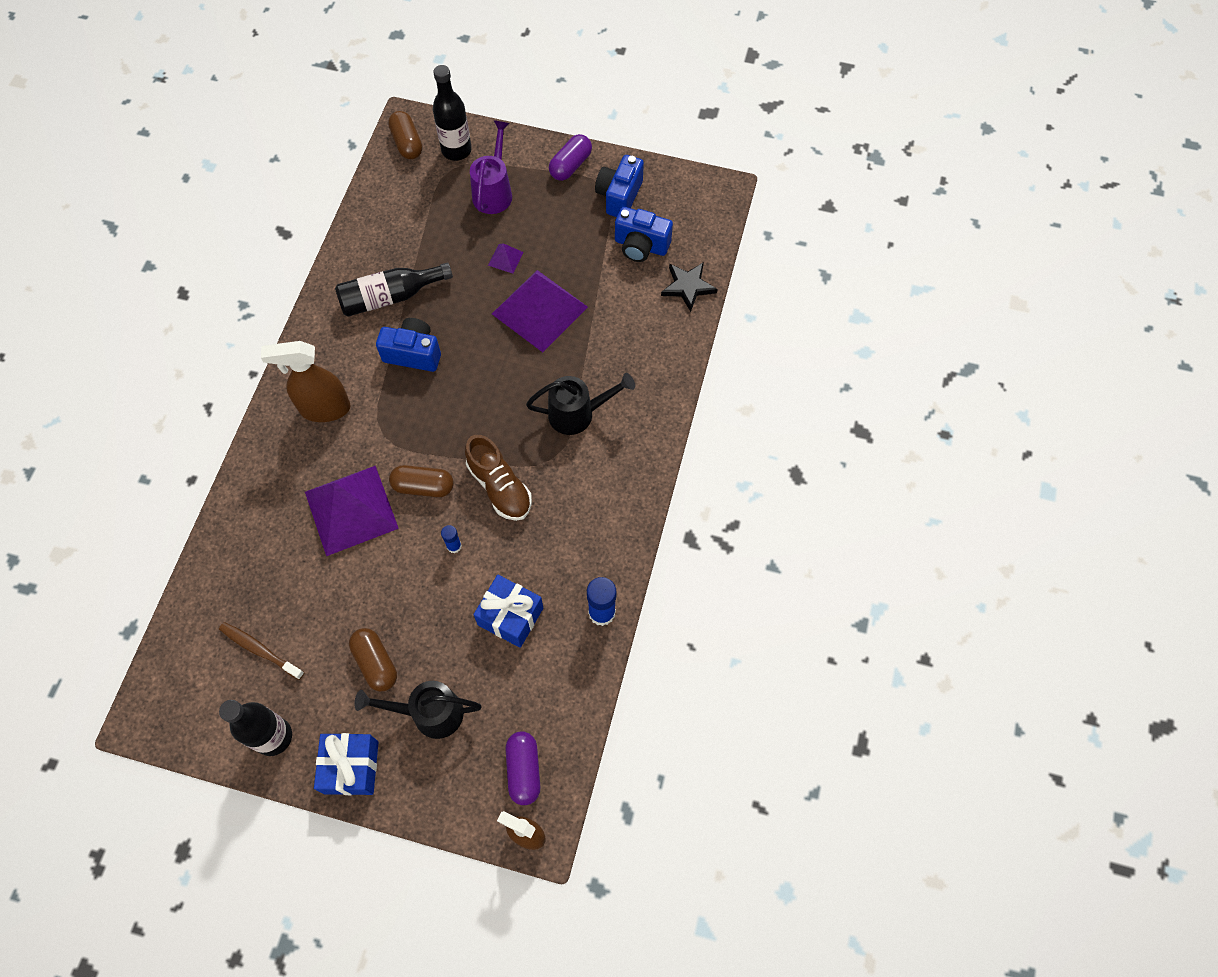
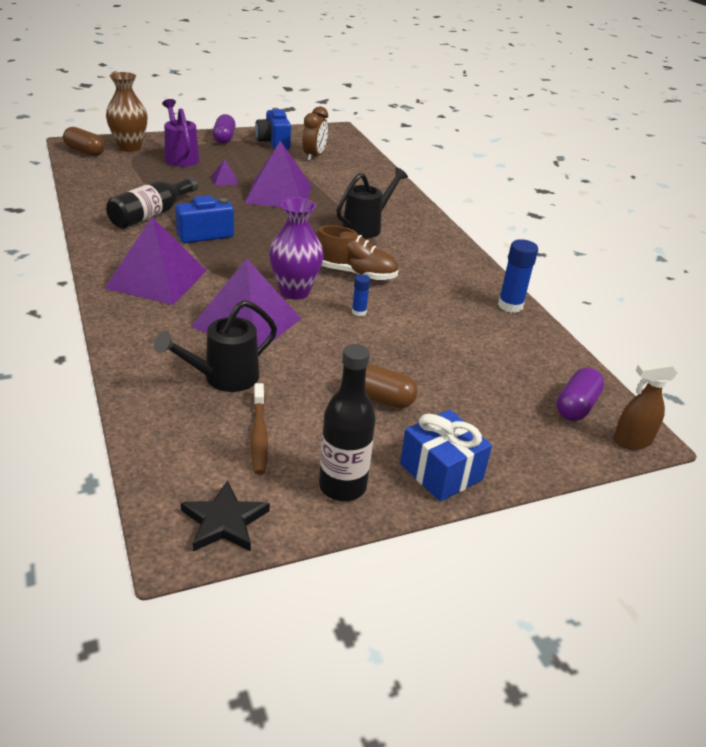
camera: 40 degrees left, 30 degrees down
(260, 650) = (259, 434): brown toothbrush -> brown toothbrush turned 90 degrees counterclockwise
(324, 408) = (157, 279): brown spray bottle -> purple pyramid
(423, 486) = (294, 291): brown capsule -> purple vase
(429, 713) = (461, 407): black watering can -> black watering can (223, 378)
(456, 150) = (129, 147): black bottle -> brown vase
(510, 616) = (450, 331): blue gift -> none
(524, 770) = (576, 406): purple capsule -> purple capsule turned 75 degrees clockwise
(641, 246) = (314, 156): blue camera -> brown clock
(688, 286) = (366, 164): black star -> black star (224, 521)

